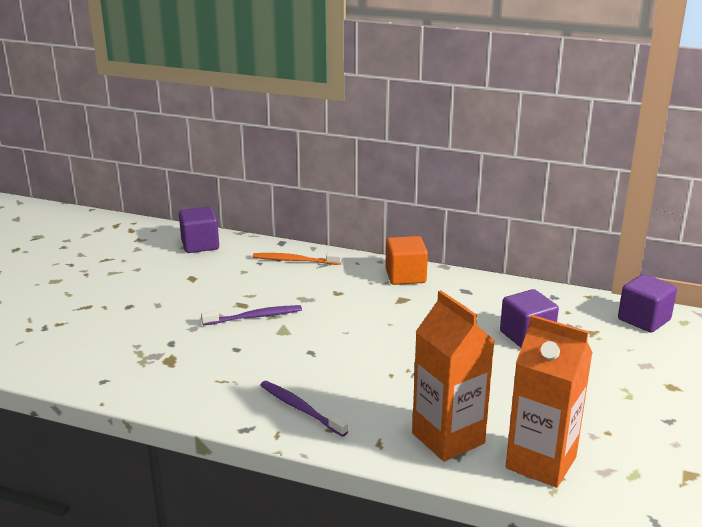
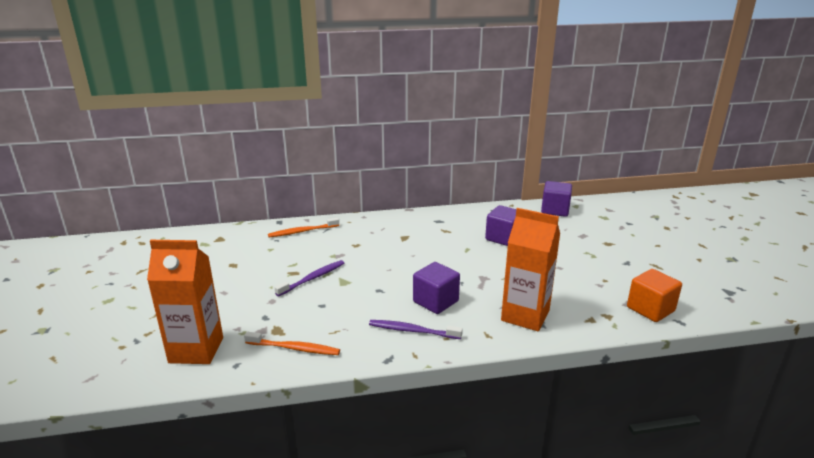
camera: 30 degrees left, 0 degrees up
(168, 384) = (295, 348): none -> orange toothbrush
(200, 245) = (215, 239): purple cube -> purple cube (435, 301)
(405, 276) = (391, 222): orange cube -> orange cube (650, 309)
(541, 462) = (591, 311): orange carton -> orange carton (196, 350)

